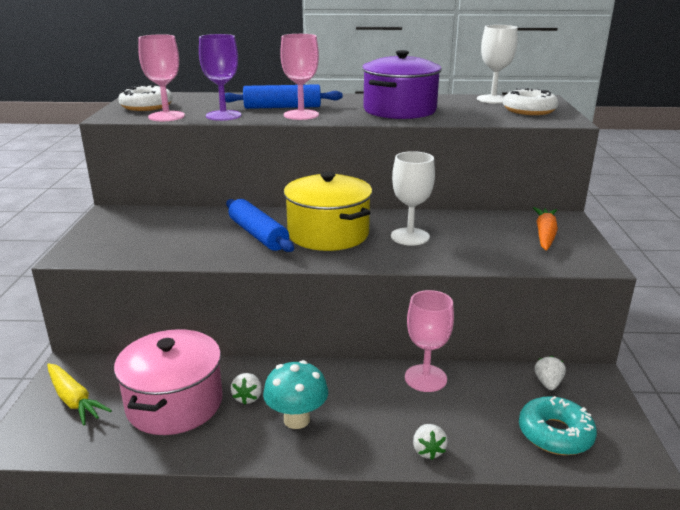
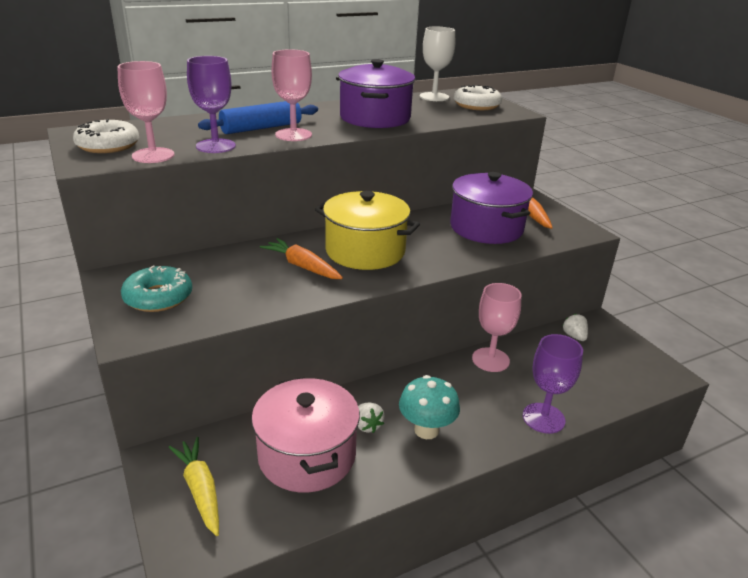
camera: 30 degrees left, 5 degrees up
(74, 400) = (200, 489): yellow carrot -> yellow carrot turned 135 degrees counterclockwise
(258, 235) = (302, 266): blue rolling pin -> orange carrot
(410, 237) = (435, 238): white goblet -> none
(428, 451) = (543, 418): white strawberry -> purple goblet
(477, 238) = (486, 228): none -> purple pot
(555, 434) = (610, 373): turquoise donut -> turquoise donut (158, 297)

